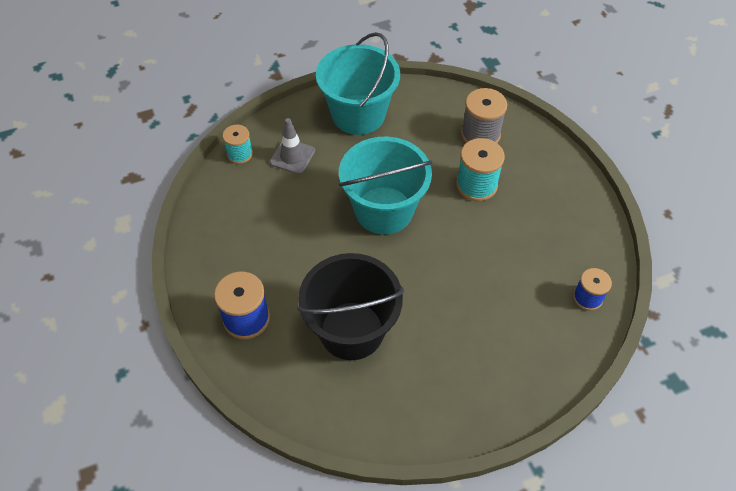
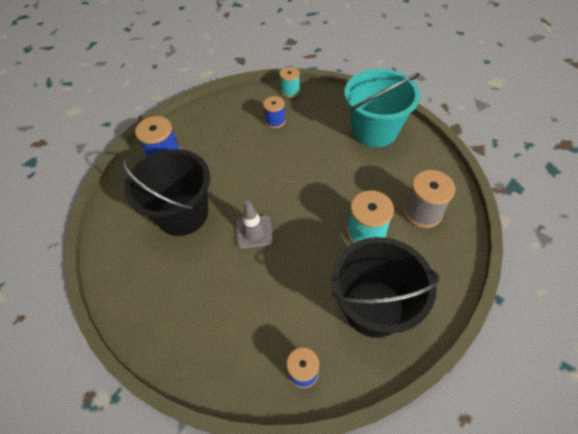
camera: 65 degrees right, 0 degrees up
(277, 188) = (275, 121): none -> blue spool
(292, 156) = (308, 115): grey traffic cone -> grey traffic cone (254, 232)
(384, 210) = (297, 185): turquoise bucket -> none
(554, 219) = (373, 307): none -> black bucket

